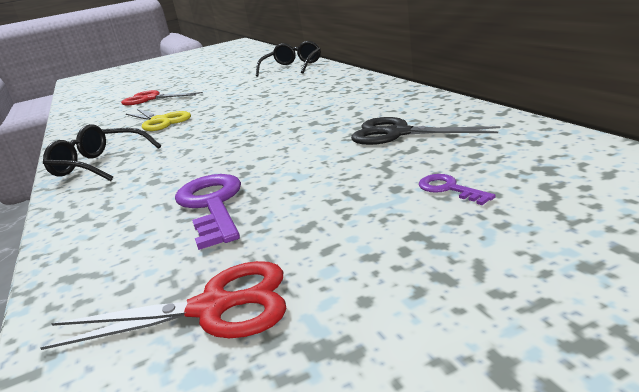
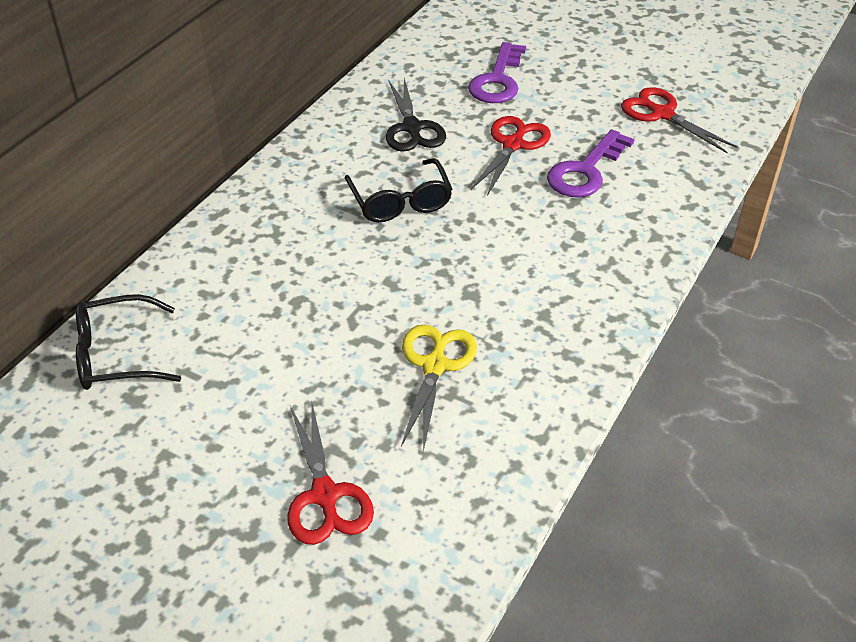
camera: 130 degrees left, 20 degrees up
(99, 164) = (580, 316): black glasses -> black glasses (400, 202)
(308, 175) = (513, 144): none -> red scissors
(449, 189) = (497, 80): purple key -> purple key, size x2.04

